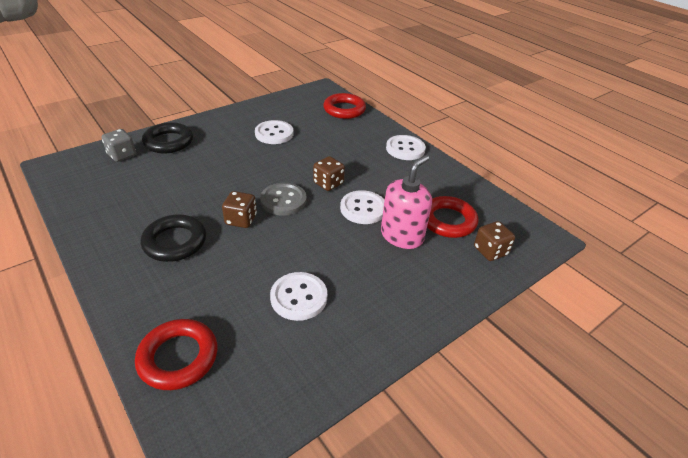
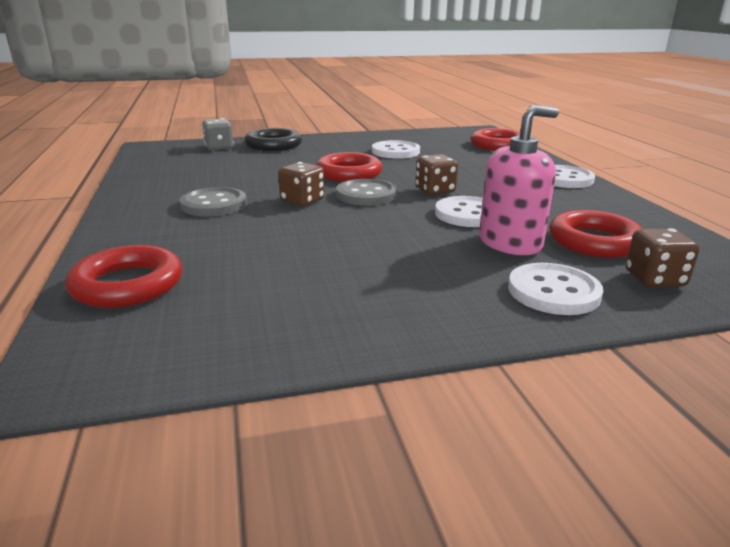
camera: 25 degrees right, 15 degrees down
(175, 242) = (213, 204): black ring -> grey button
(255, 173) = (349, 173): none -> red ring
(299, 297) = (319, 268): white button -> white button (553, 292)

